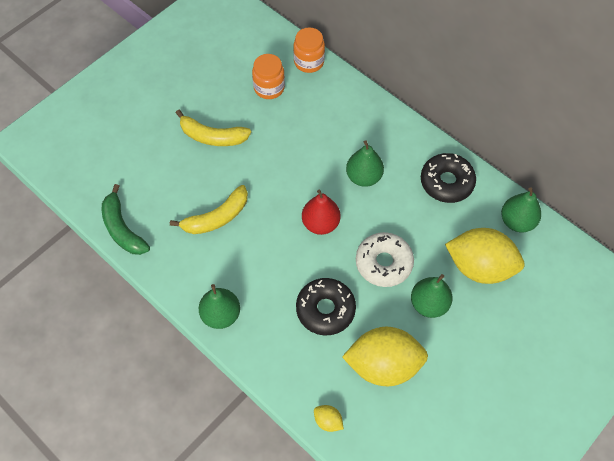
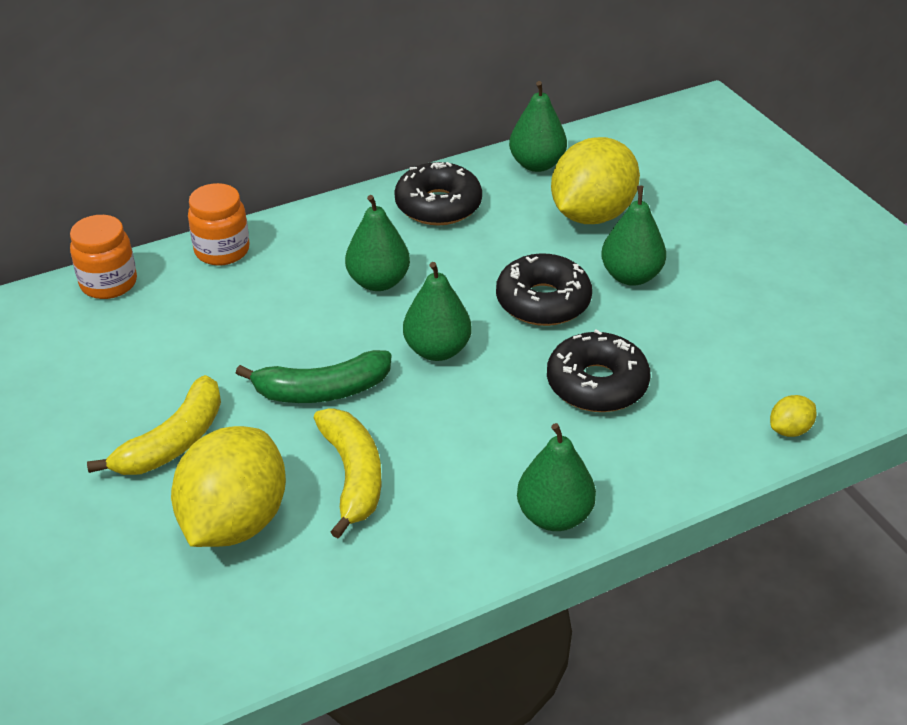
camera: 70 degrees left, 20 degrees down
(122, 228) = (297, 625): green banana -> green banana (322, 390)
(269, 88) = (124, 343): orange jar -> orange jar (222, 251)
(320, 223) = (437, 350): red pear -> green pear
(383, 263) = (543, 301): white donut -> black donut
(383, 365) = (713, 347): yellow lemon -> yellow lemon (235, 521)

